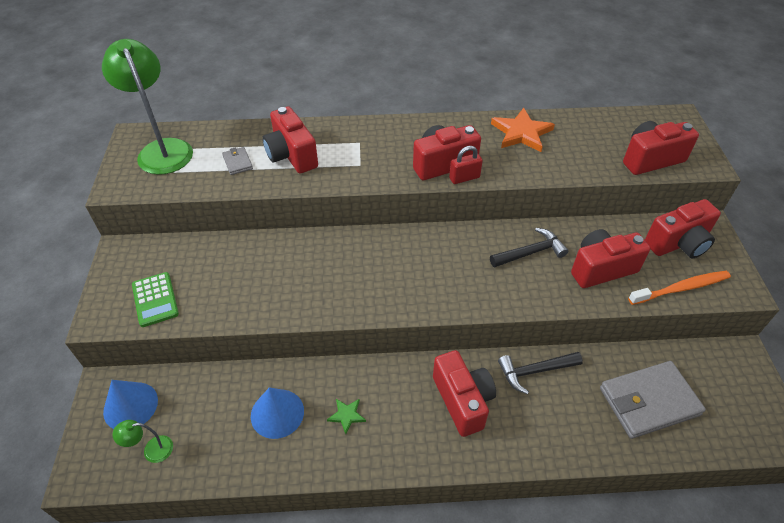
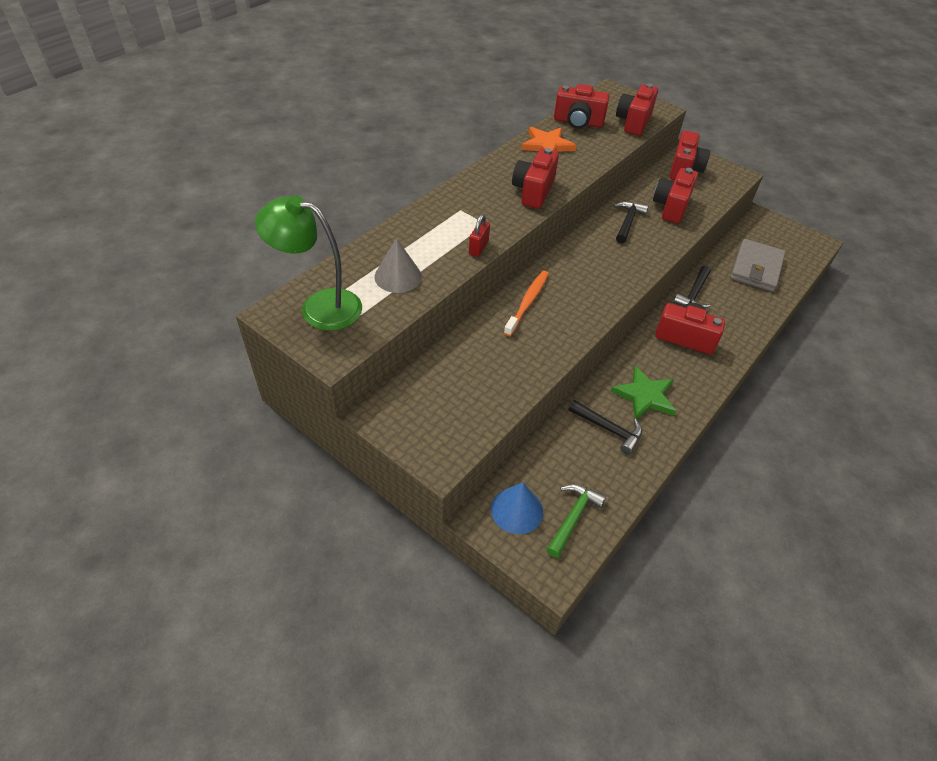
camera: 50 degrees left, 0 degrees up
(152, 450) = (573, 517): green lamp -> green hammer
(155, 299) = (458, 419): green calculator -> none
(237, 162) = (398, 276): grey wallet -> grey cone
(277, 413) = (608, 429): blue cone -> black hammer
(291, 155) = (428, 247): red camera -> red camera (578, 122)
(346, 415) = (644, 396): green star -> green star, size x1.98
(464, 178) = (559, 192): red padlock -> red padlock (478, 248)
(681, 288) = (716, 192): orange toothbrush -> orange toothbrush (527, 302)

